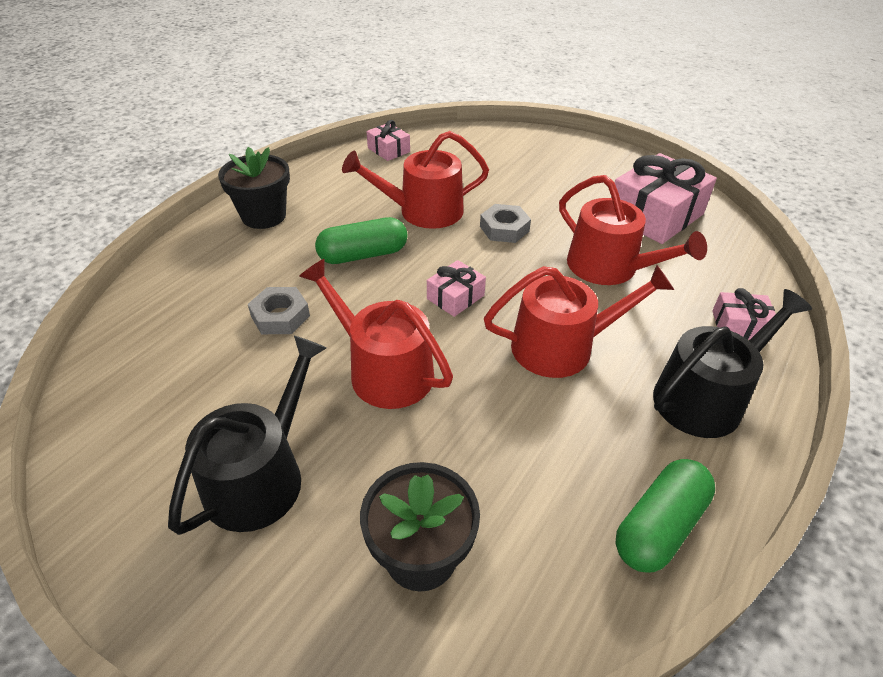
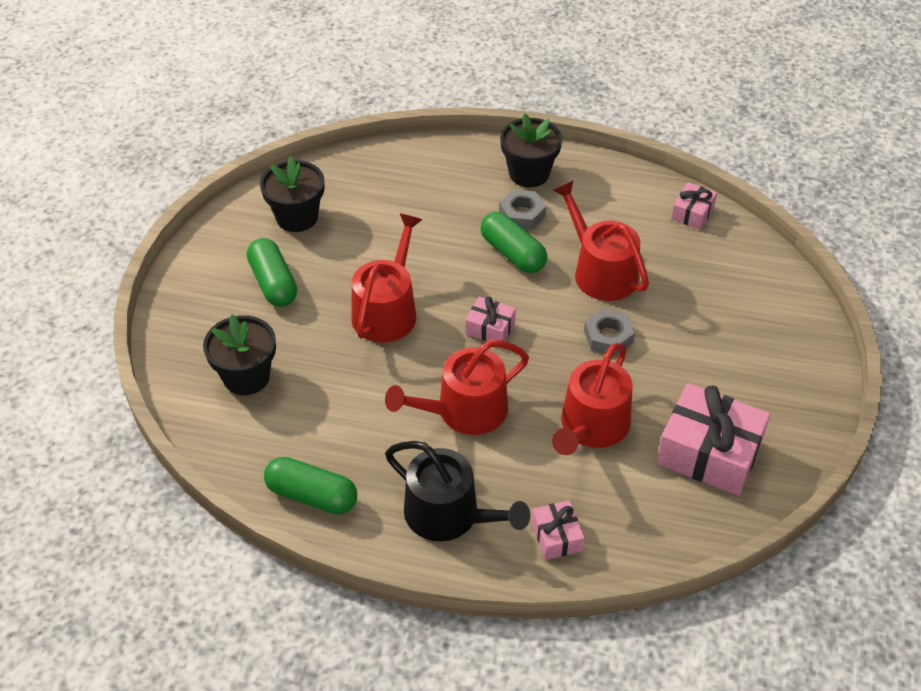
camera: 70 degrees right, 5 degrees up
(160, 417) = (297, 217): none -> black flower pot
(261, 475) = (273, 283): black watering can -> green capsule
(280, 316) = (414, 234): grey nut -> grey nut (522, 214)
(562, 346) = (464, 411): red watering can -> red watering can turned 90 degrees clockwise

